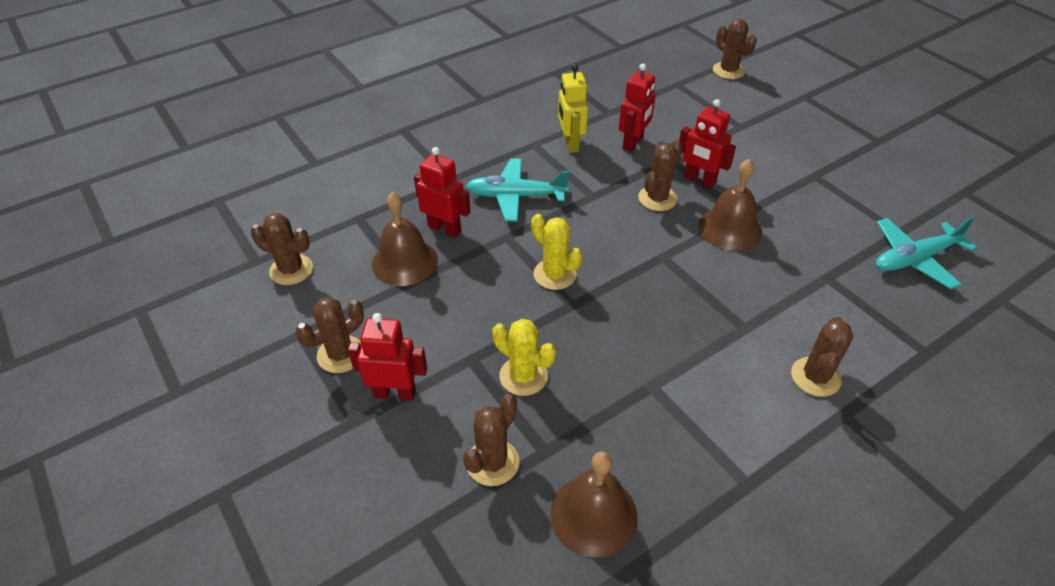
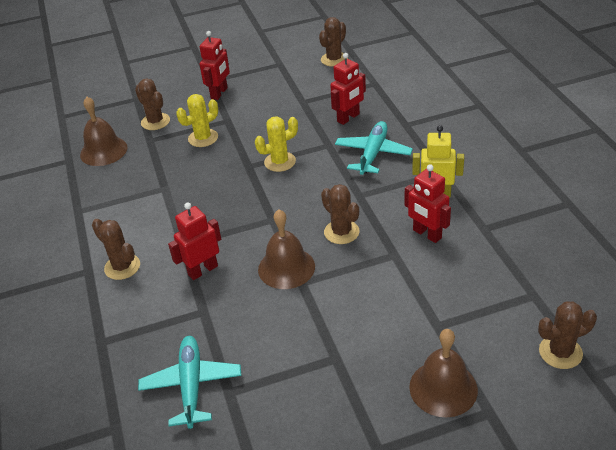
camera: 110 degrees right, 5 degrees down
(341, 354) = (257, 76): brown cactus -> none
(404, 261) = (322, 100): brown bell -> brown bell (443, 388)
(699, 180) = (357, 266): red robot -> red robot (202, 270)

